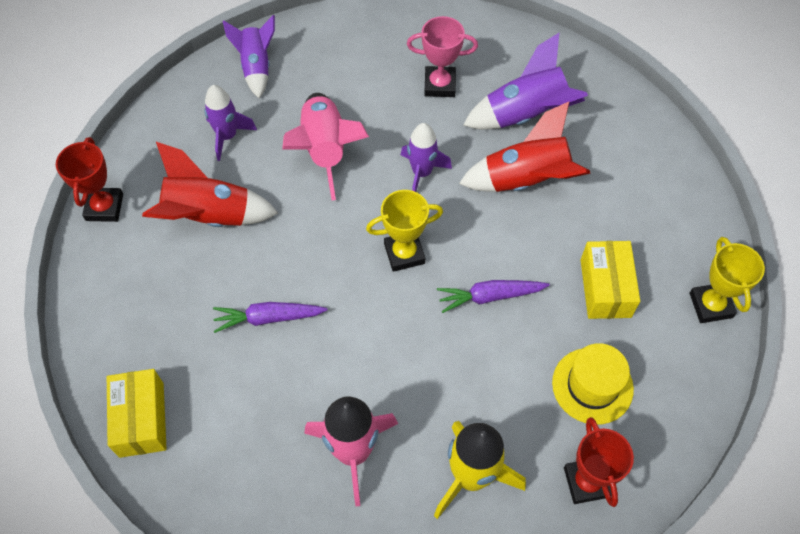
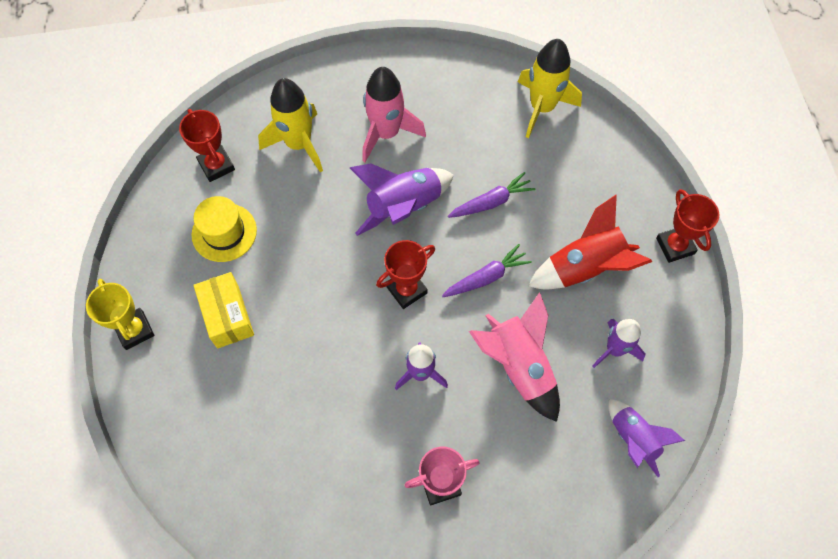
camera: 160 degrees right, 5 degrees up
(141, 419) = (542, 107): yellow box -> yellow rocket
(404, 253) = (406, 290): yellow trophy -> red trophy
(490, 296) = (323, 276): purple carrot -> purple carrot (486, 277)
(525, 115) = (341, 477): purple rocket -> purple rocket (404, 207)
(526, 180) = (321, 399): red rocket -> none

